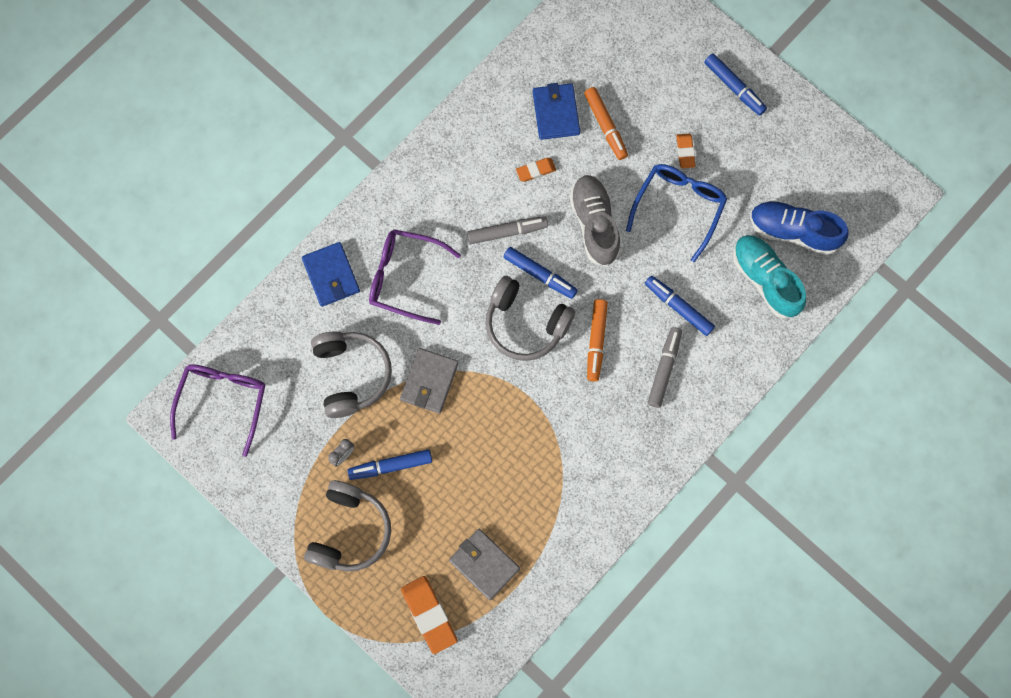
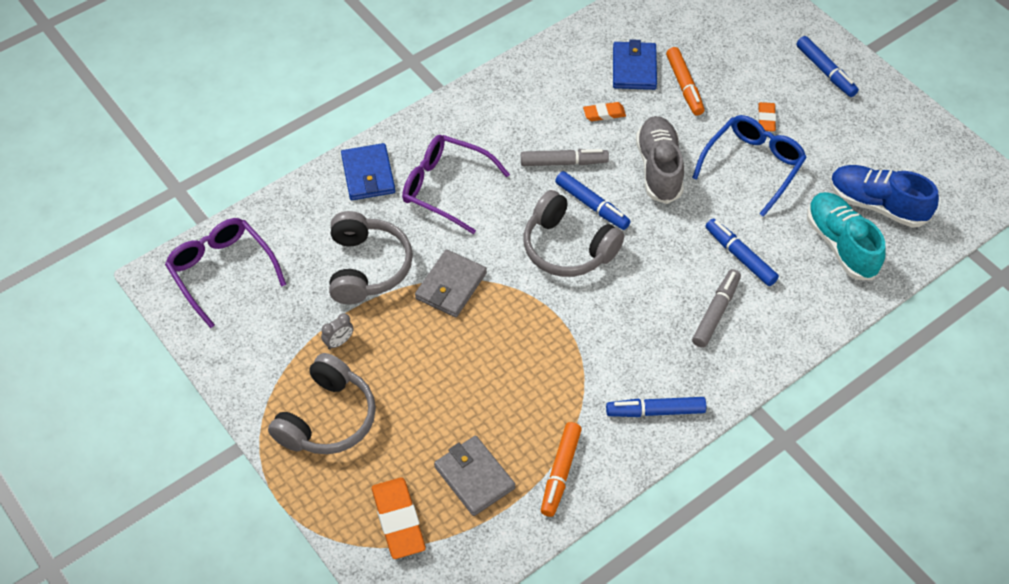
camera: 10 degrees right, 20 degrees down
(223, 401) = (222, 271): purple glasses -> purple glasses turned 60 degrees counterclockwise
(390, 466) = (389, 360): blue marker -> blue marker (655, 411)
(596, 341) = (643, 275): orange marker -> orange marker (560, 472)

